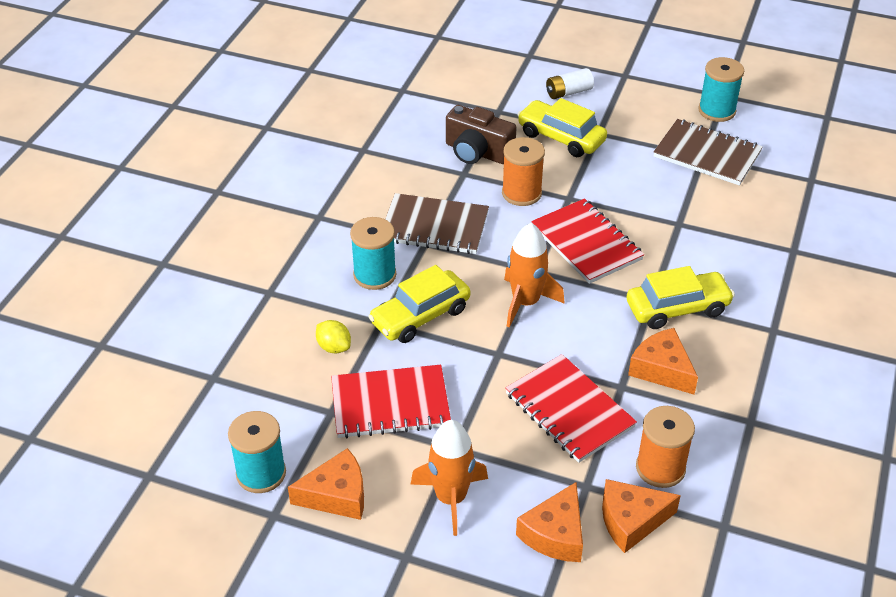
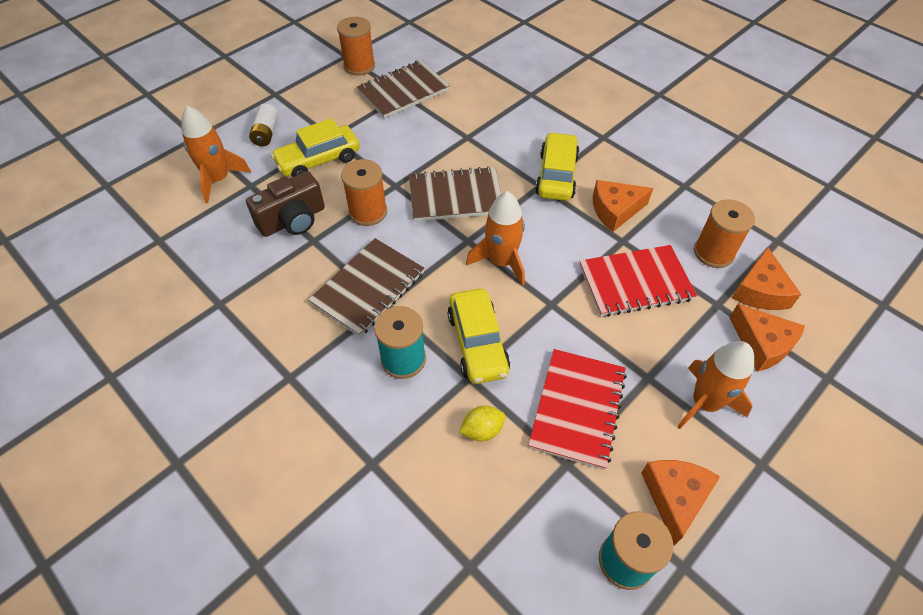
camera: 65 degrees left, 10 degrees up
(490, 91) = (218, 180): none -> orange rocket
(586, 243) = (455, 196): red notebook -> brown notebook
(717, 111) = (359, 66): turquoise spool -> orange spool

